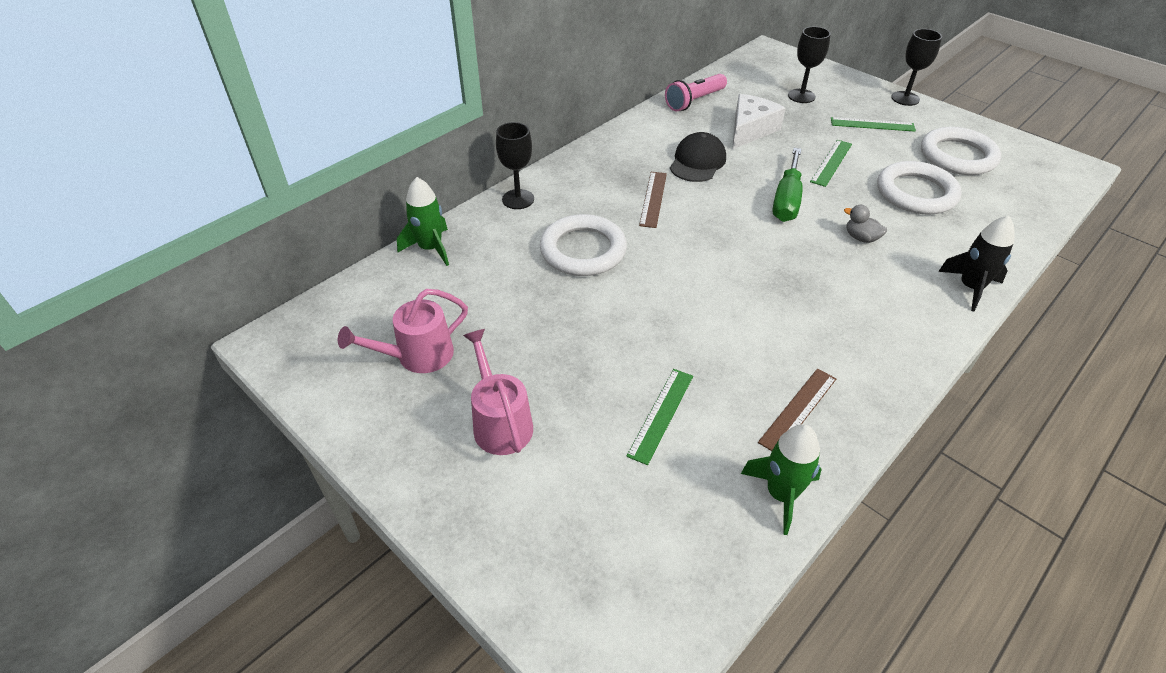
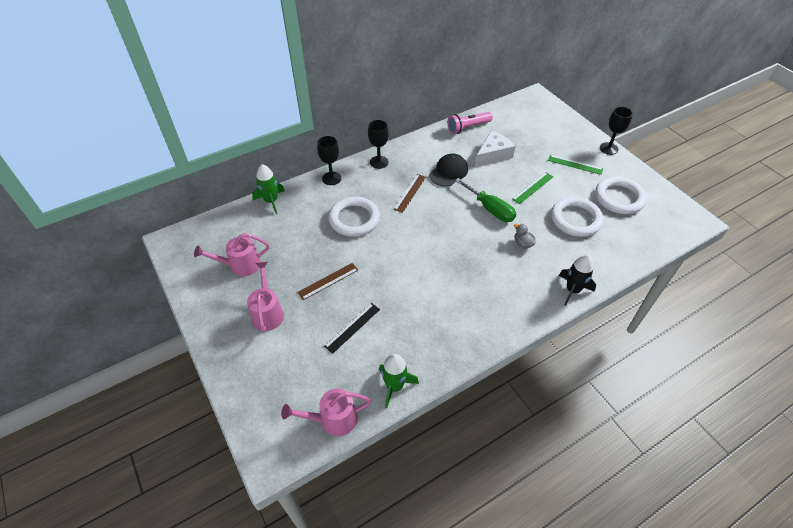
camera: 15 degrees right, 5 degrees up
(661, 415) = (352, 327): green ruler -> black ruler
(703, 579) = (333, 419): none -> pink watering can
(786, 200) = (490, 209): green screwdriver -> green screwdriver turned 75 degrees counterclockwise
(798, 409) = (428, 342): brown ruler -> brown ruler (328, 281)
(801, 96) = (539, 135): black goblet -> black goblet (379, 162)

